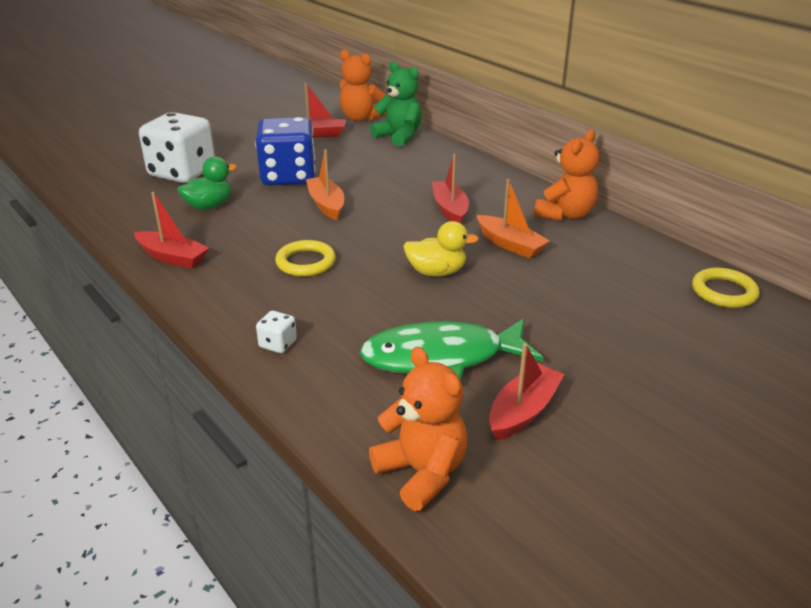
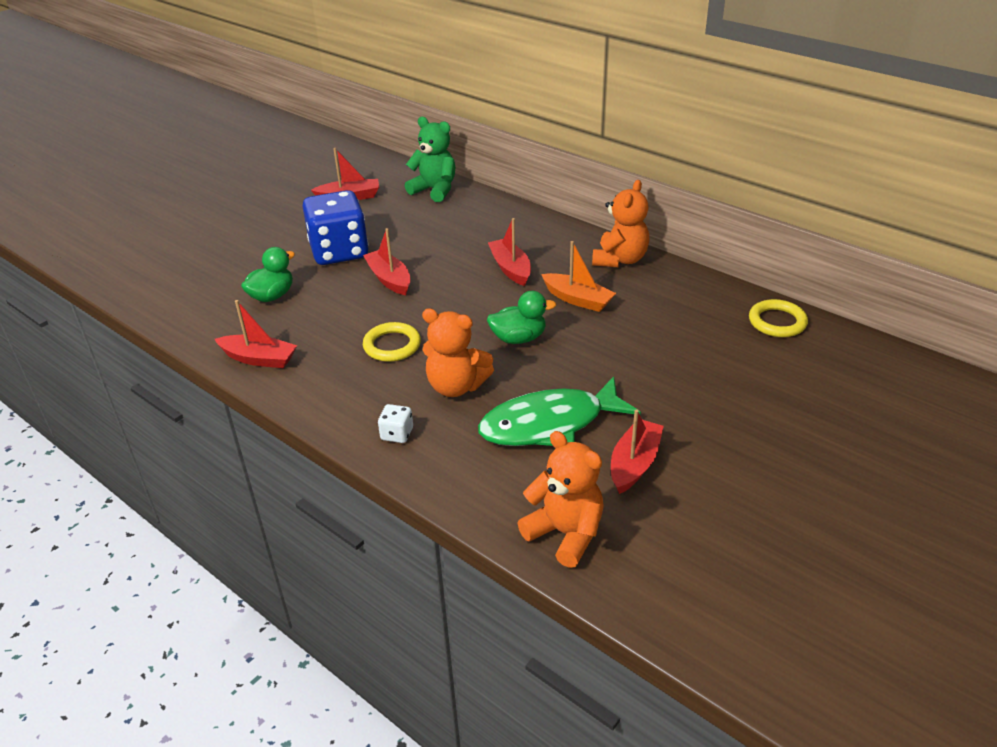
camera: 10 degrees left, 5 degrees up
(182, 172) = (228, 260): white dice -> none
(326, 205) = (389, 279): orange boat -> red boat
(361, 118) = (388, 172): orange teddy bear -> orange teddy bear (456, 386)
(436, 272) = (519, 338): yellow duck -> green duck

